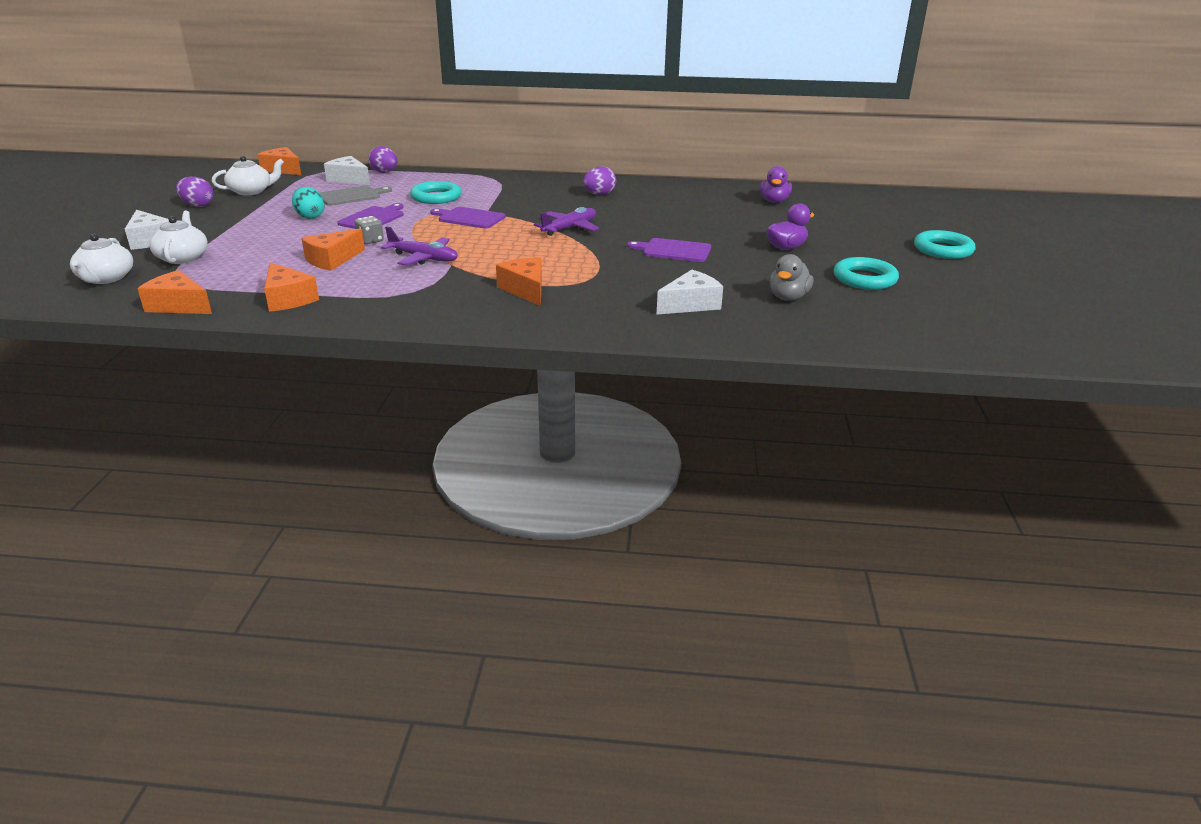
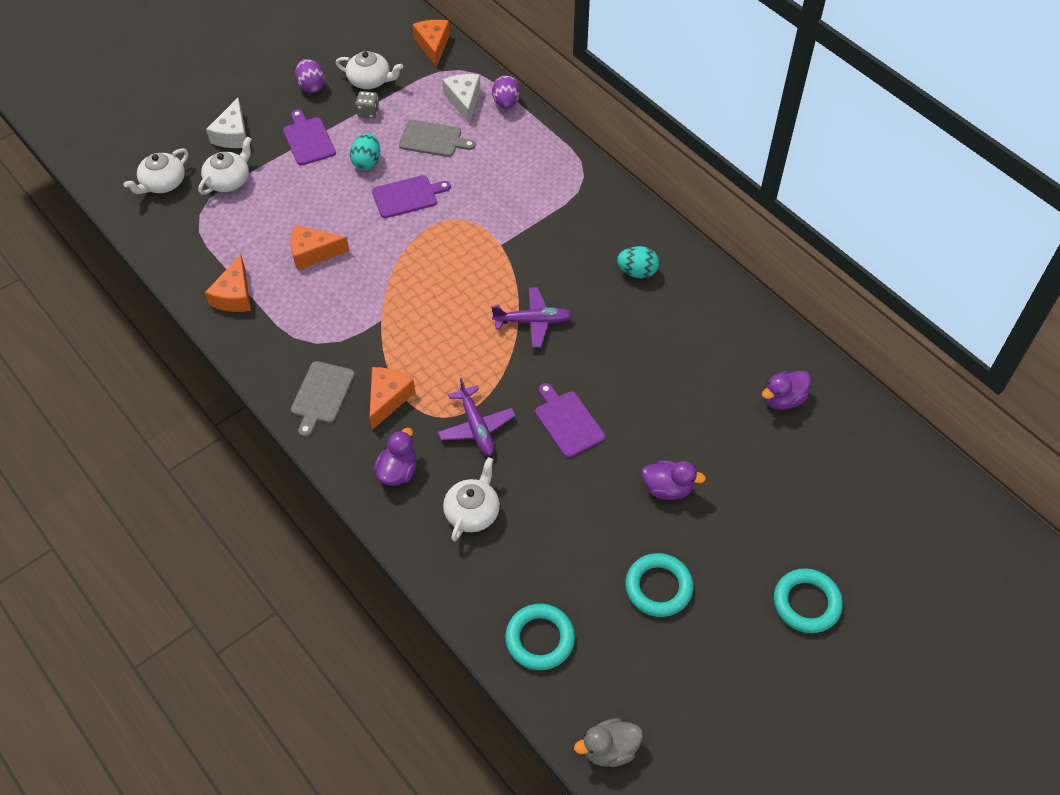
camera: 45 degrees right, 25 degrees up
(179, 305) = (170, 257): orange cheese -> none
(370, 241) = (367, 237): grey dice -> grey dice (368, 112)
(424, 258) = (373, 296): purple plane -> purple plane (476, 427)
(436, 197) = (494, 185): turquoise ring -> turquoise ring (540, 639)
(465, 309) = (322, 395): none -> grey cutting board
(469, 218) = (477, 246): purple cutting board -> purple cutting board (308, 140)
(599, 194) = (637, 272): purple egg -> turquoise egg
(599, 313) = (398, 471): none -> purple duck
(690, 304) = (472, 512): white cheese -> white teapot
(788, 297) = (556, 562): grey duck -> grey duck (609, 749)

